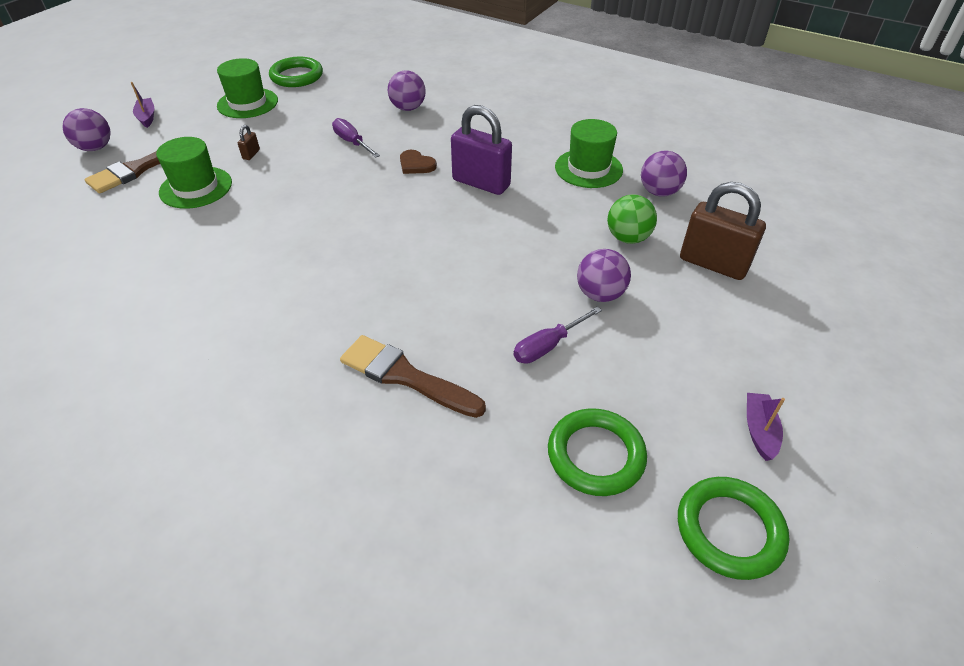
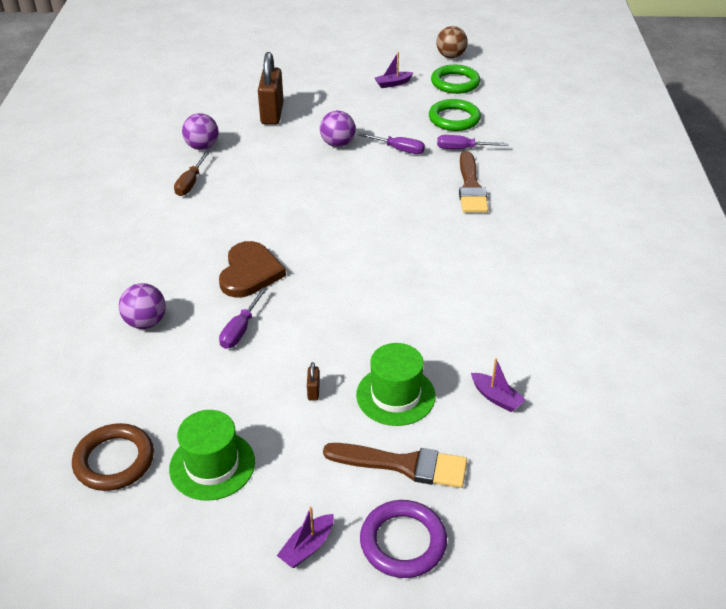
camera: 120 degrees left, 5 degrees down
(95, 148) = (403, 542): purple ball -> purple ring
(121, 235) = (496, 397): none -> purple boat
(251, 154) = (313, 391): brown padlock -> brown padlock turned 75 degrees counterclockwise
(297, 76) = (114, 460): green ring -> brown ring
(416, 164) = (250, 272): brown heart -> brown heart, size x1.81
(481, 183) = (252, 227): purple padlock -> none
(501, 417) = (462, 149): none -> purple screwdriver
(588, 168) = (190, 183): green hat -> brown screwdriver
(628, 238) = (270, 147): green ball -> none
(860, 591) = (450, 56): none -> brown ball

